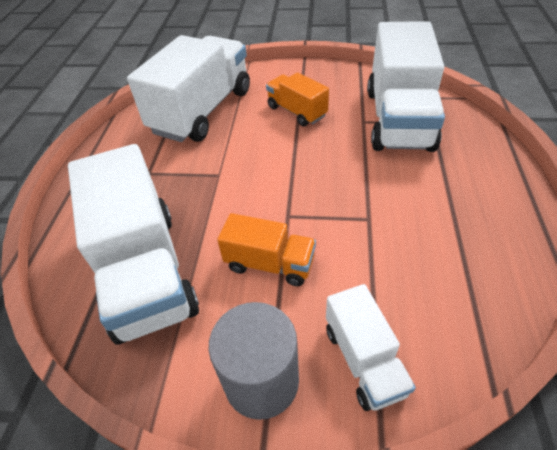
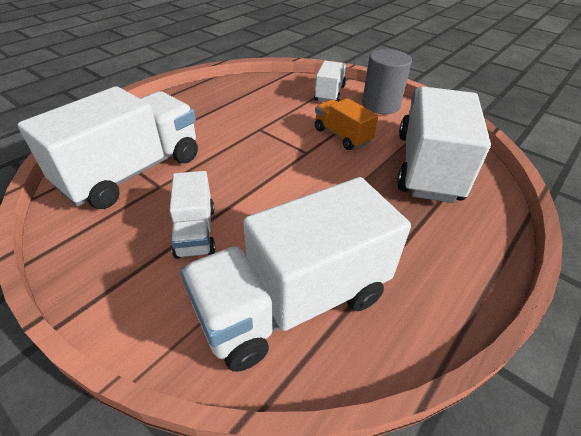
camera: 150 degrees left, 5 degrees down
(297, 112) = (195, 231): orange truck -> white truck

